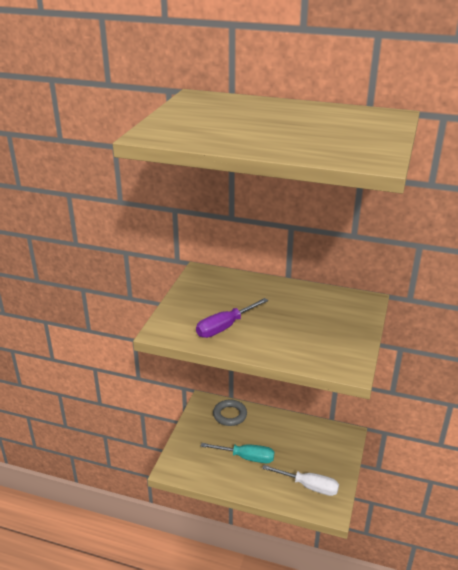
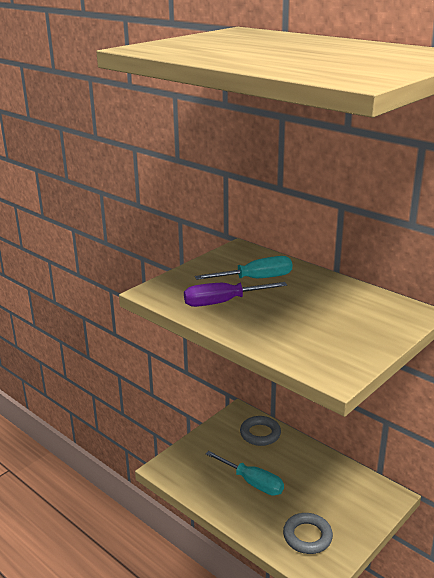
camera: 25 degrees right, 5 degrees down
(233, 298) = (255, 279): none -> turquoise screwdriver
(308, 486) = (307, 536): white screwdriver -> grey ring

